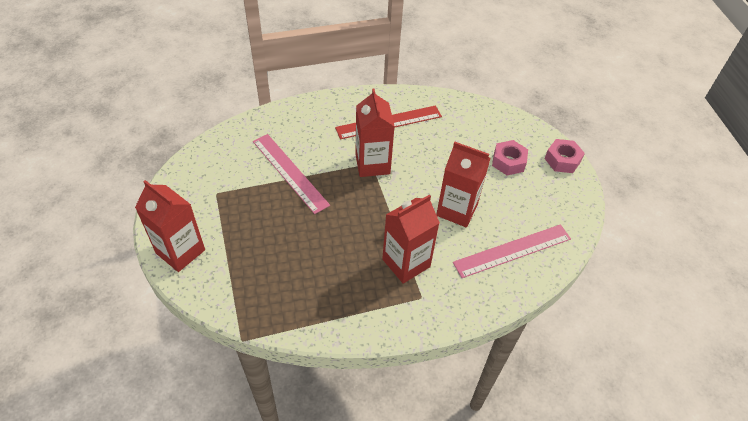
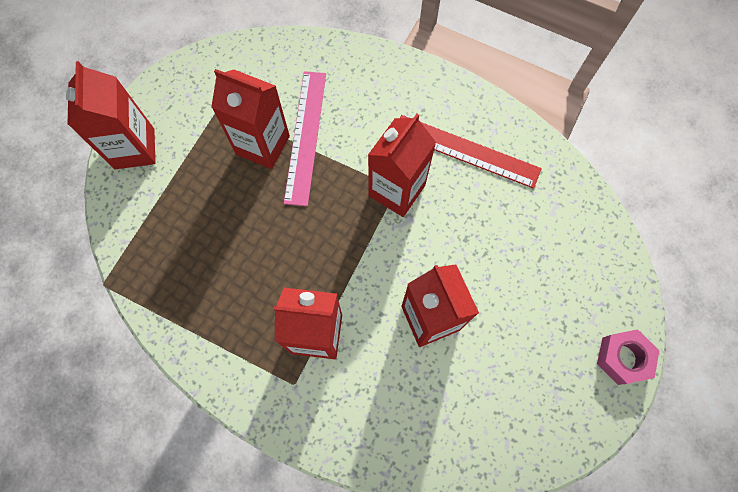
camera: 45 degrees right, 20 degrees up
(267, 193) = (263, 145): none -> red carton
(508, 162) = (552, 307): pink nut -> none
(512, 250) = (440, 417): pink ruler -> none

